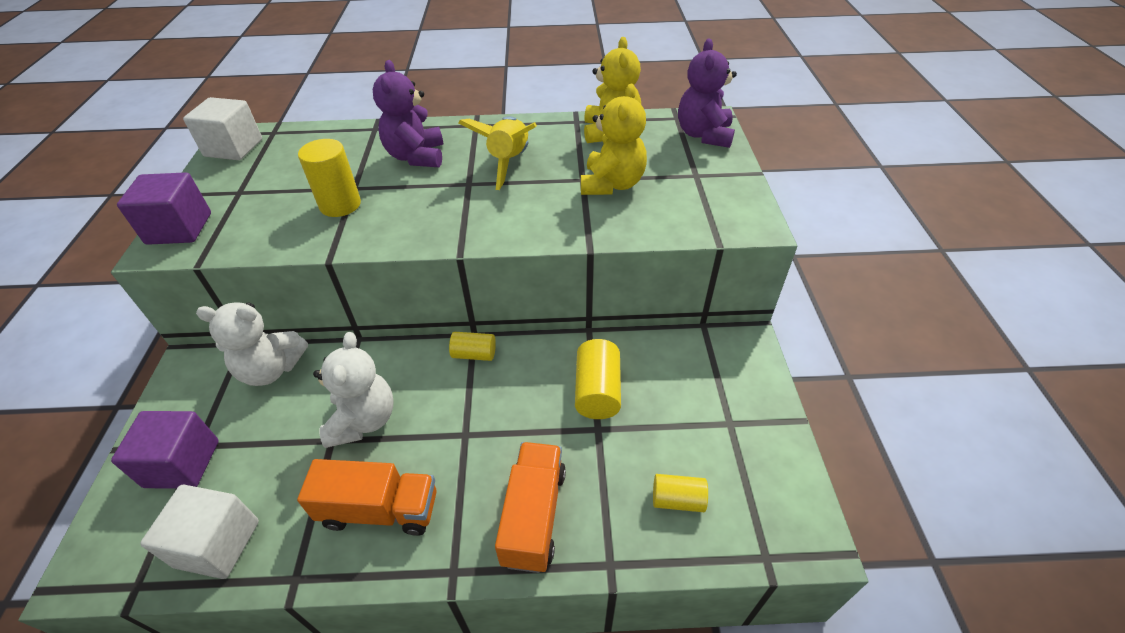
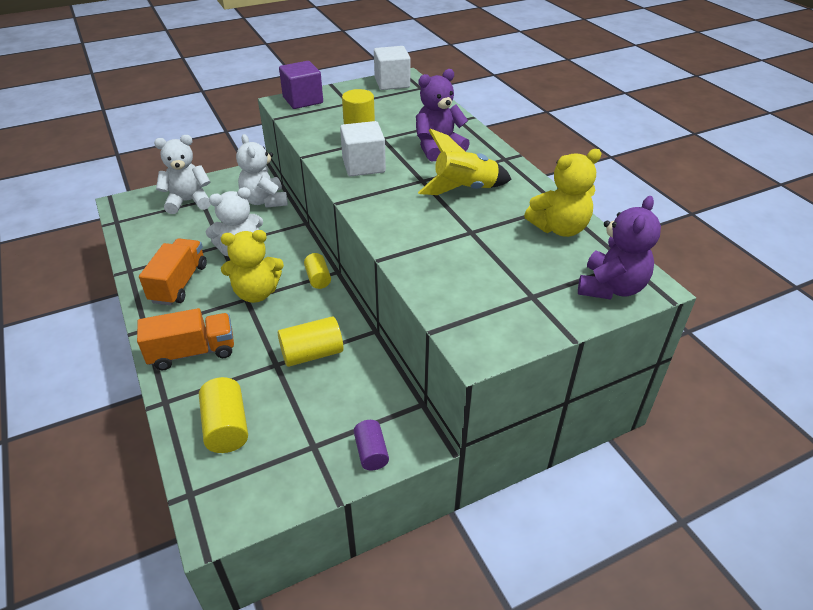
camera: 65 degrees right, 5 degrees down
(182, 464) = (188, 201): purple cube -> white teddy bear
(217, 543) = (144, 235): white cube -> white cube (363, 165)
(380, 509) = (179, 283): orange truck -> orange truck turned 150 degrees counterclockwise
(612, 184) = (476, 249): yellow teddy bear -> yellow teddy bear (256, 293)
(677, 500) = (226, 427): yellow cylinder -> yellow cylinder, size x1.56
(704, 135) = (611, 288): purple teddy bear -> purple teddy bear turned 135 degrees clockwise
(751, 379) = (371, 452): none -> purple cylinder

